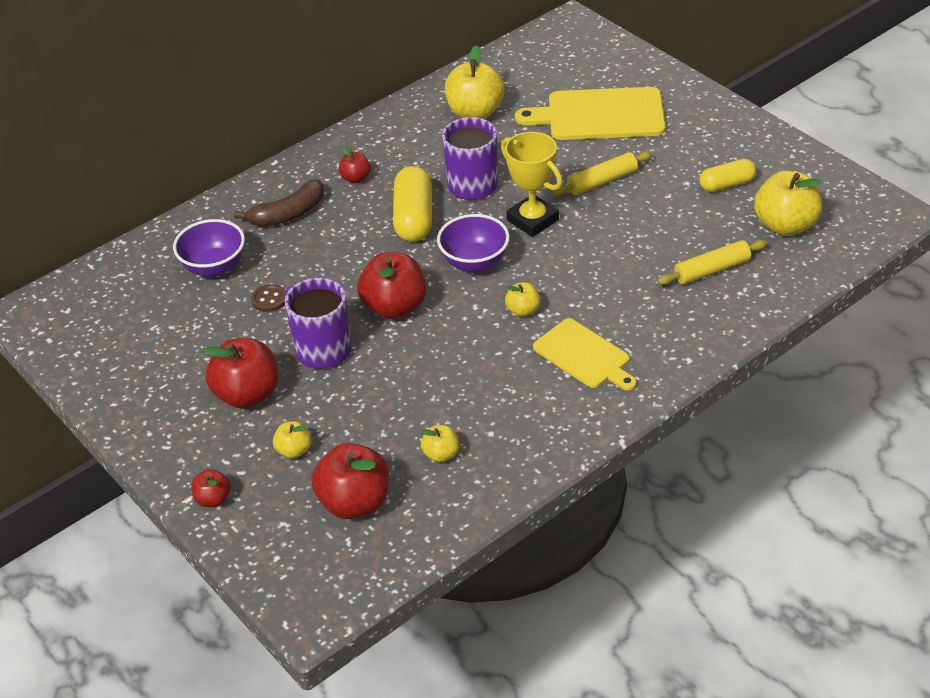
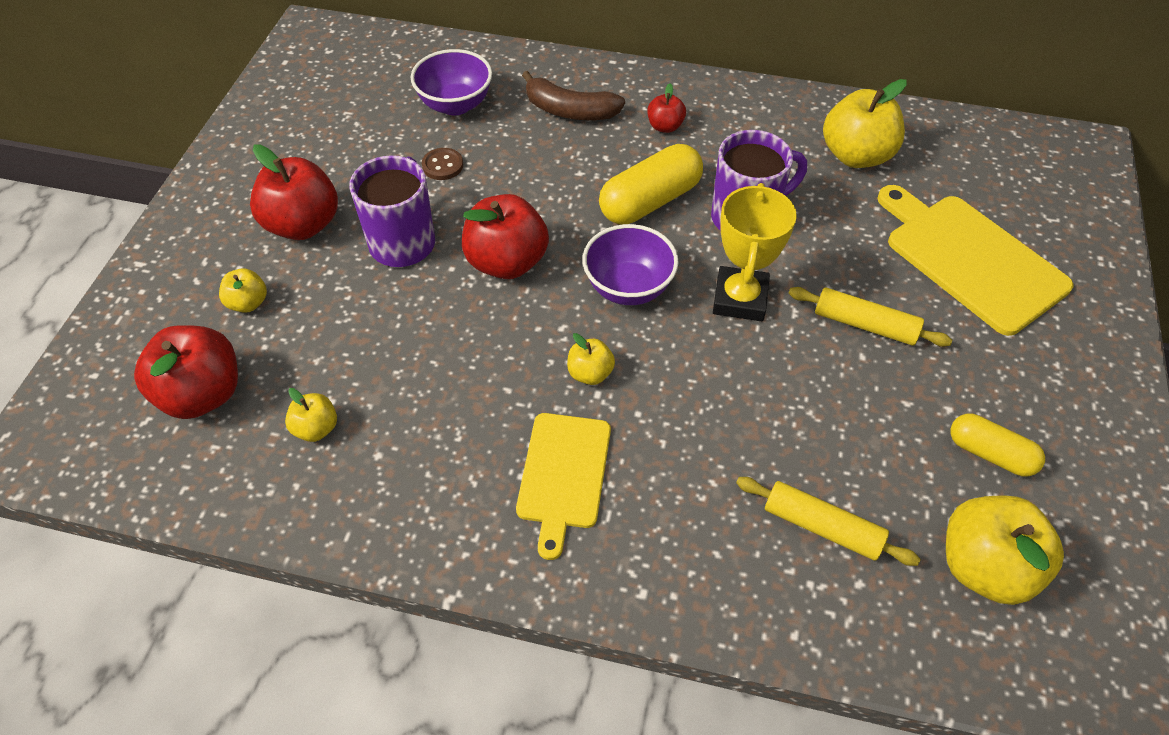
camera: 50 degrees right, 10 degrees up
(213, 499) = (148, 282): red apple -> none

